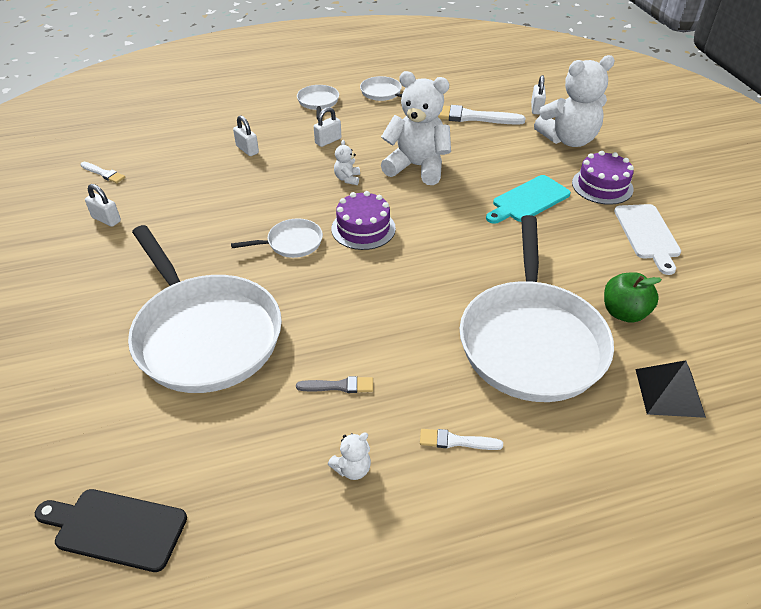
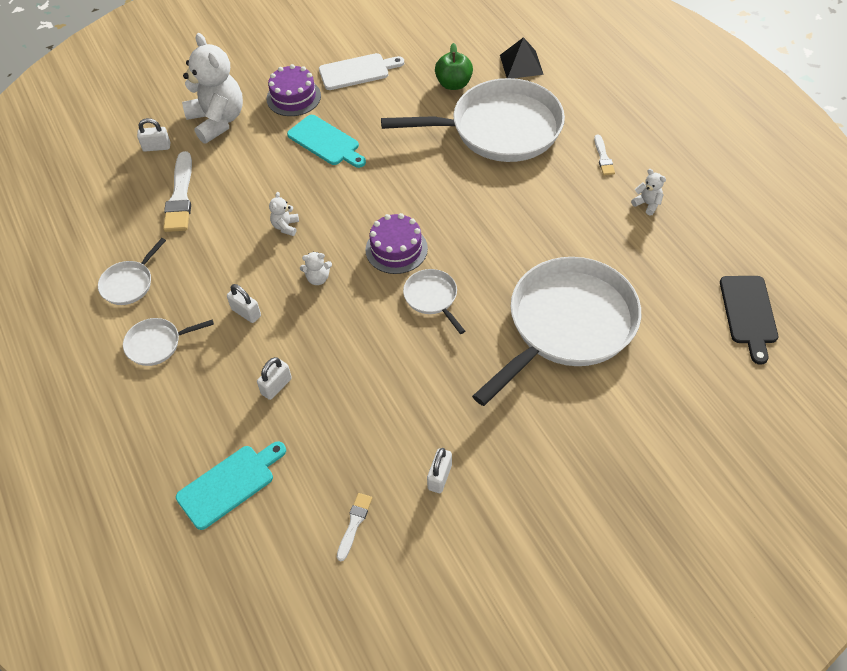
camera: 100 degrees left, 10 degrees up
(178, 125) = (229, 484): none -> turquoise cutting board
(339, 386) = (584, 226): grey brush -> none
(417, 167) = (285, 226): white teddy bear -> white teddy bear, size x0.42

